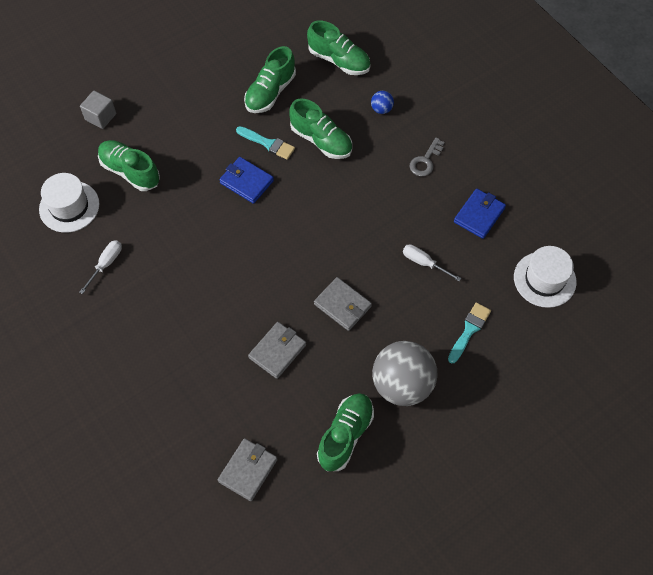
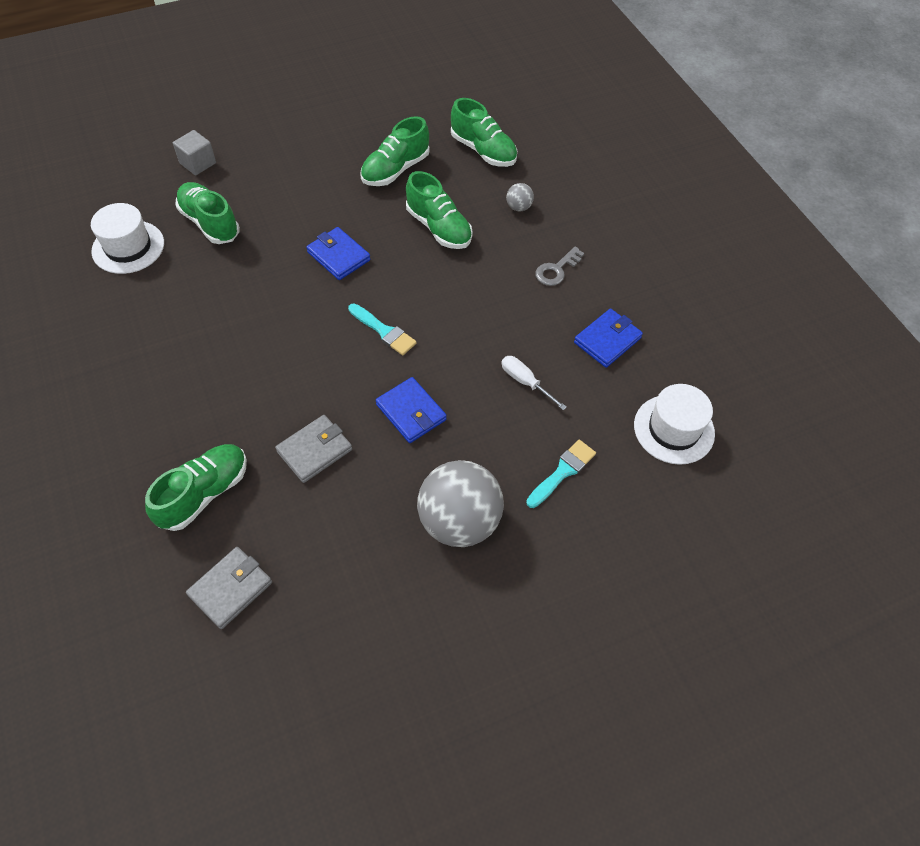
camera: 10 degrees right, 5 degrees down
(106, 263) = (147, 314): white screwdriver -> none
(268, 143) = (376, 221): turquoise brush -> turquoise brush (384, 331)
(342, 305) = (411, 412): grey wallet -> blue wallet
(345, 435) = (368, 570): green shoe -> green shoe (204, 493)
(381, 109) = (518, 207): blue ball -> grey ball

